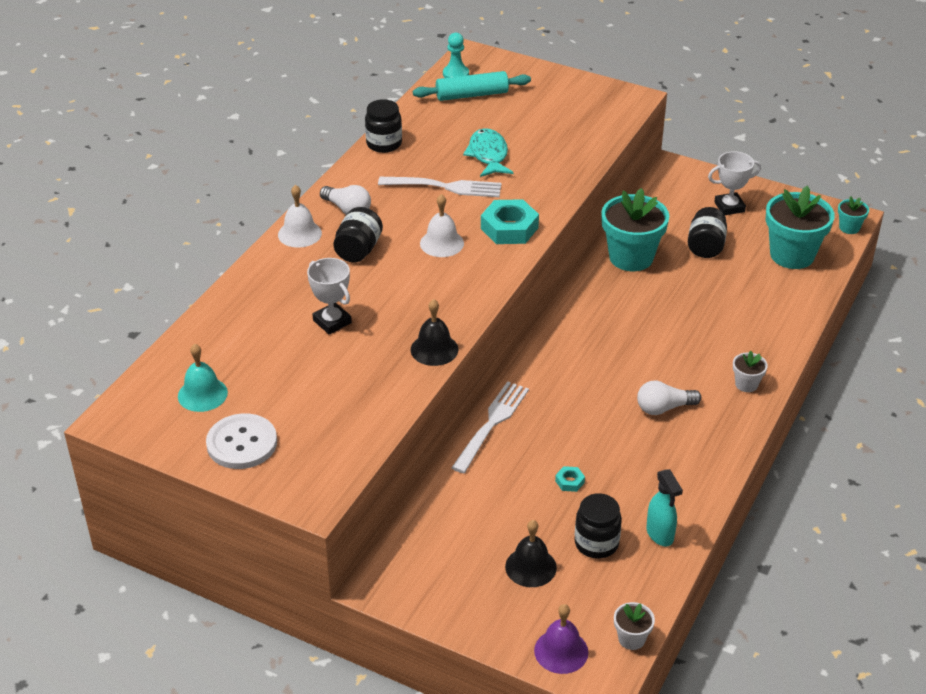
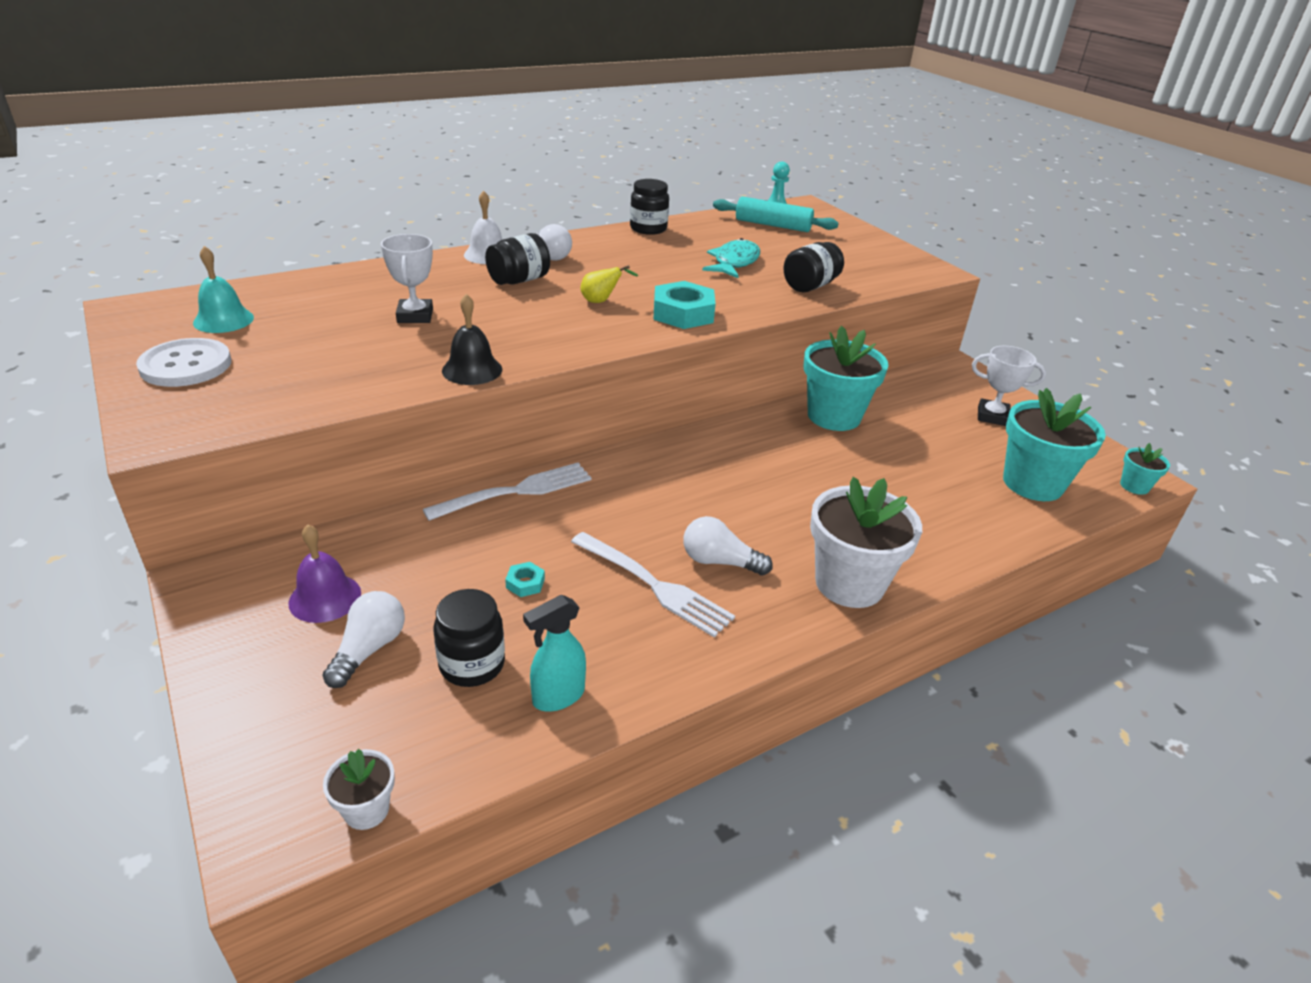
camera: 30 degrees right, 5 degrees down
(442, 243) = (601, 301): white bell -> yellow pear
(445, 187) = (662, 269): white fork -> white fork (654, 585)
(530, 567) = (369, 649): black bell -> white light bulb
(561, 651) = (269, 770): purple bell -> purple bell (325, 598)
(660, 534) = (558, 696): turquoise spray bottle -> turquoise spray bottle turned 45 degrees clockwise
(705, 246) = (930, 438): black jar -> black jar (810, 286)
(746, 384) = (849, 583): white flower pot -> white flower pot, size x2.14

